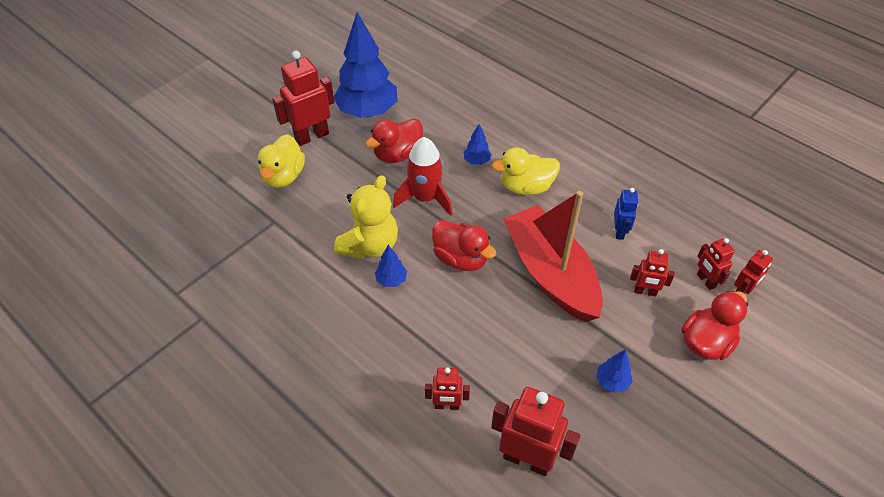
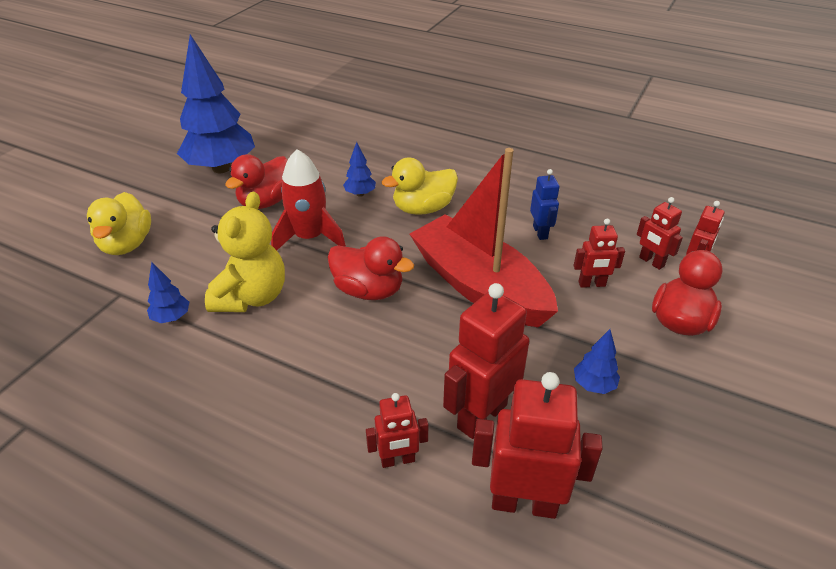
camera: 15 degrees left, 10 degrees down
(311, 136) = (157, 200): red robot -> red robot (481, 416)
(391, 280) = (287, 329): blue tree -> blue tree (171, 318)

